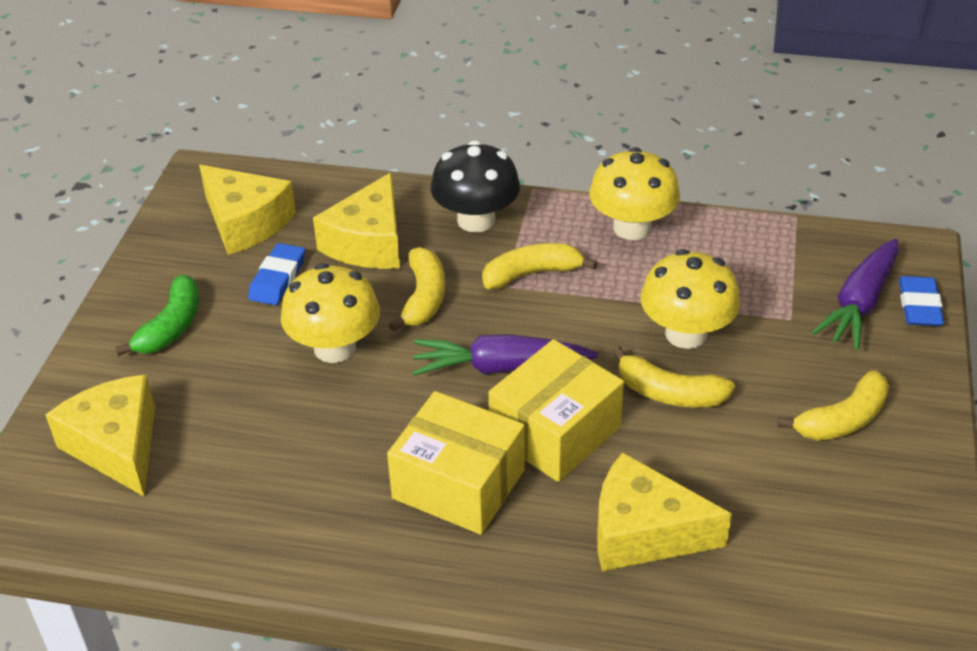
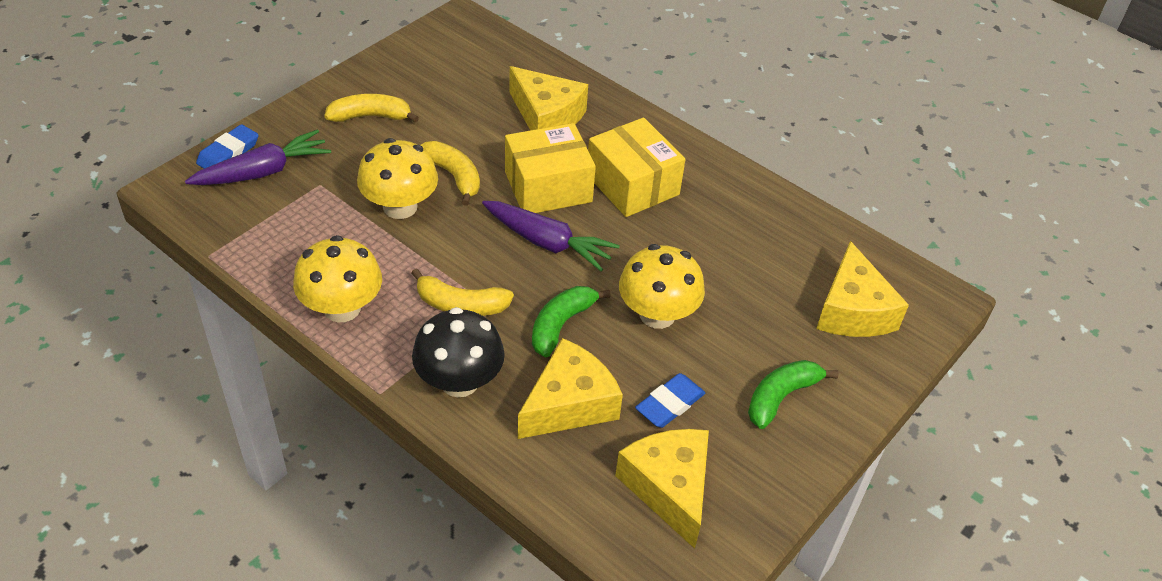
camera: 155 degrees left, 5 degrees up
(423, 298) = (561, 325): yellow banana -> green banana

